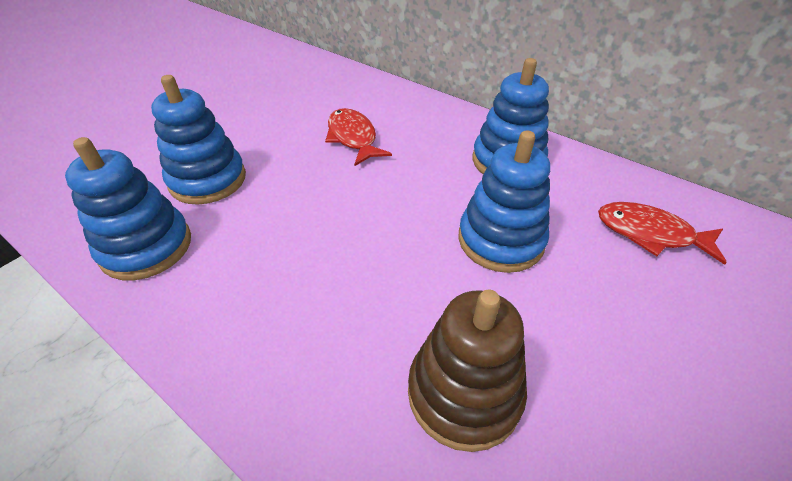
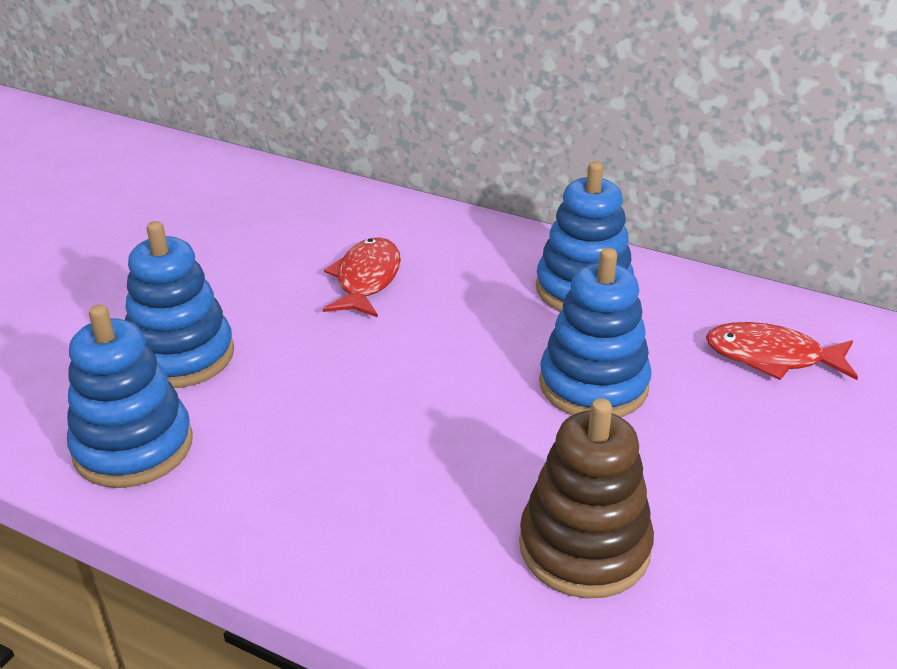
camera: 10 degrees left, 10 degrees down
(353, 138) = (366, 280): red fish -> red fish turned 45 degrees clockwise

